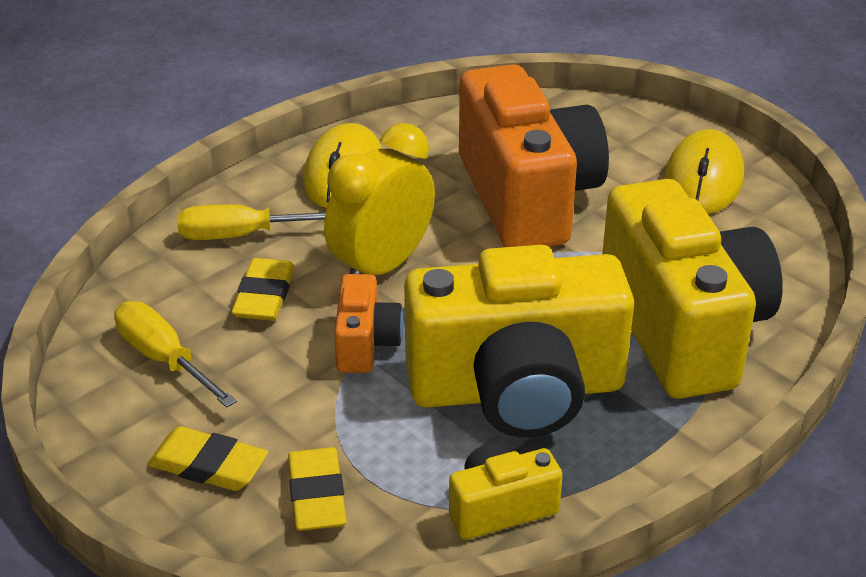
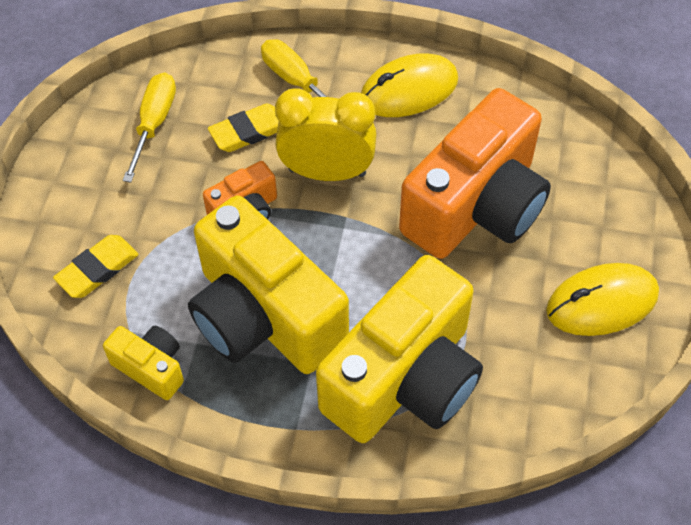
camera: 55 degrees right, 20 degrees up
(208, 465) = (85, 203): yellow eraser -> none

